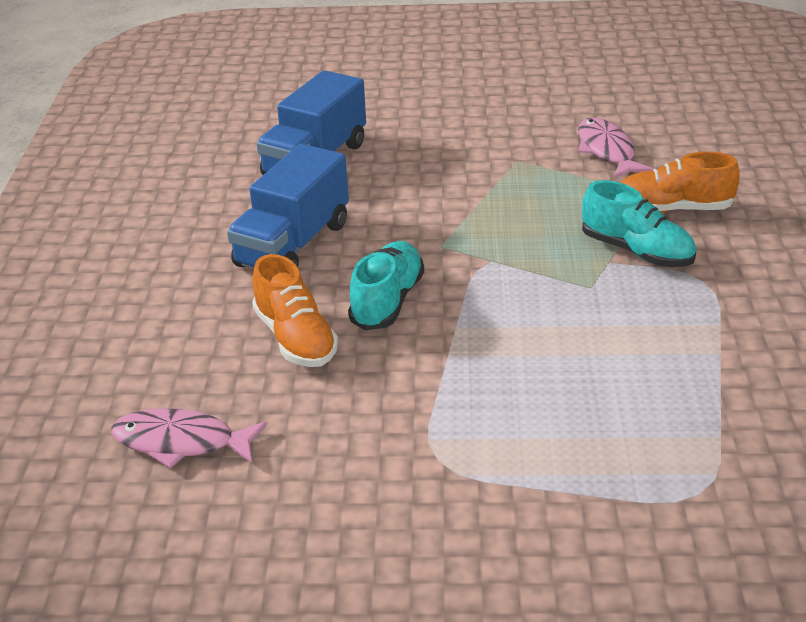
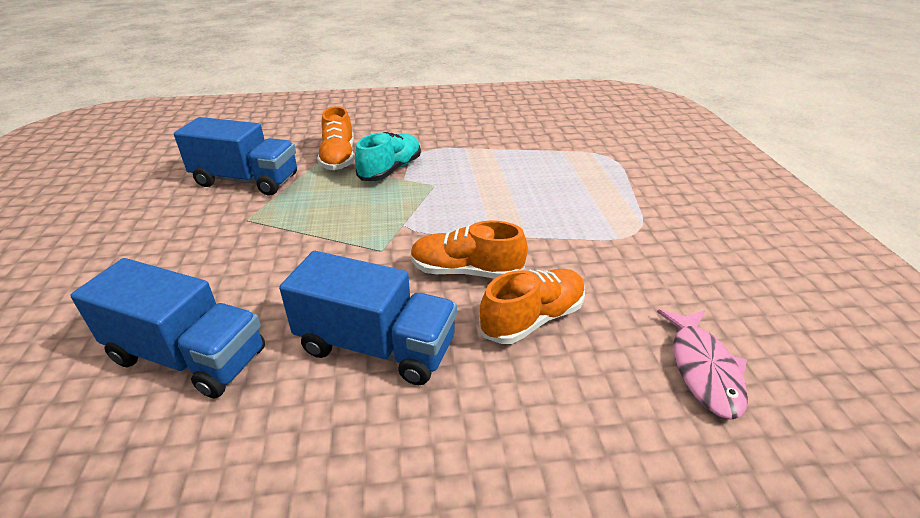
camera: 100 degrees left, 0 degrees up
(387, 301) = (466, 271): turquoise shoe -> orange shoe
(607, 150) = (246, 180): pink fish -> blue truck

